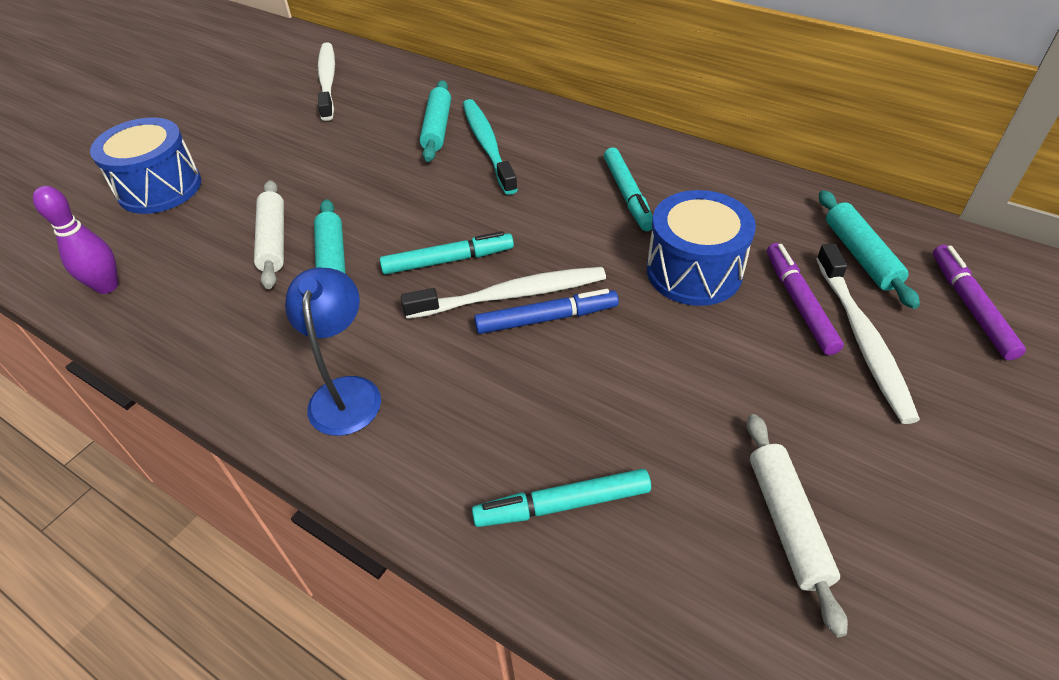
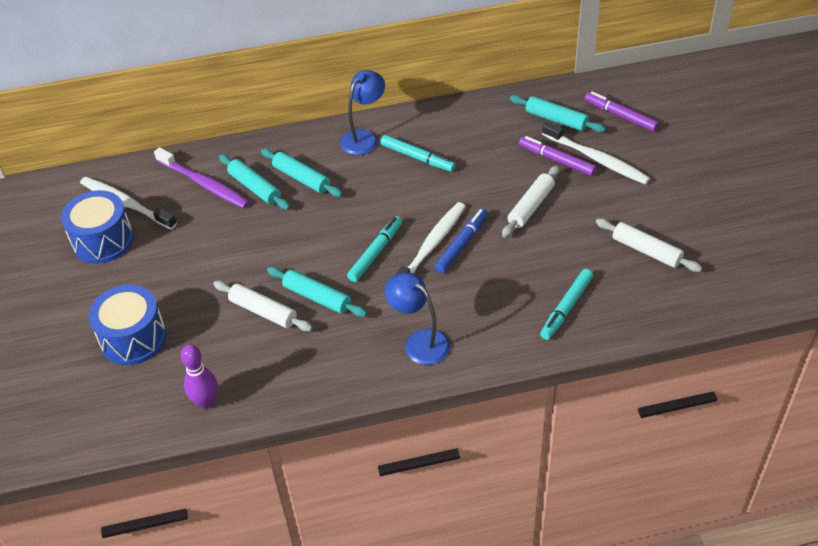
camera: 45 degrees left, 0 degrees up
(404, 101) = (204, 184): none -> purple toothbrush
(487, 145) = (301, 178): turquoise toothbrush -> turquoise rolling pin
(600, 144) = (364, 137): none -> blue lamp
(689, 335) = (530, 206): none -> white rolling pin
(694, 271) = (497, 176): blue drum -> blue drum (103, 241)

